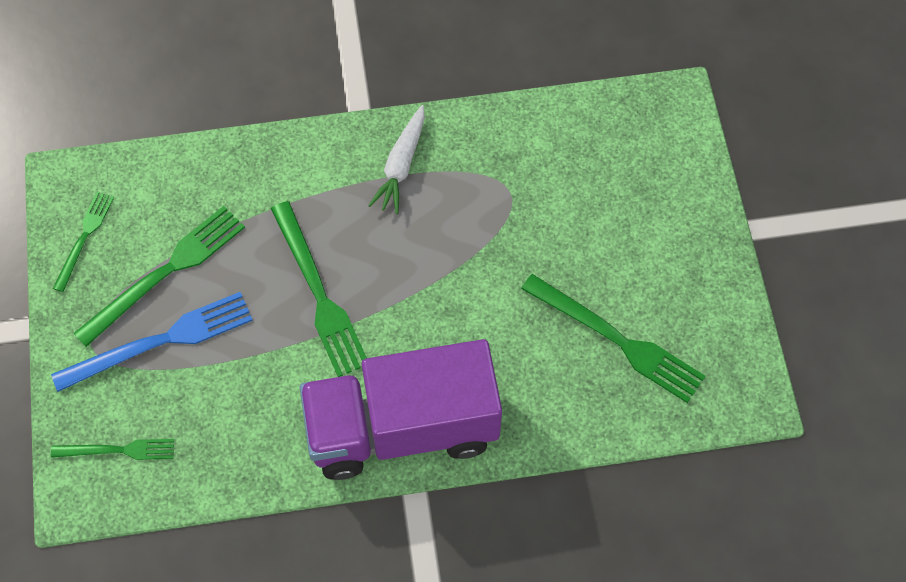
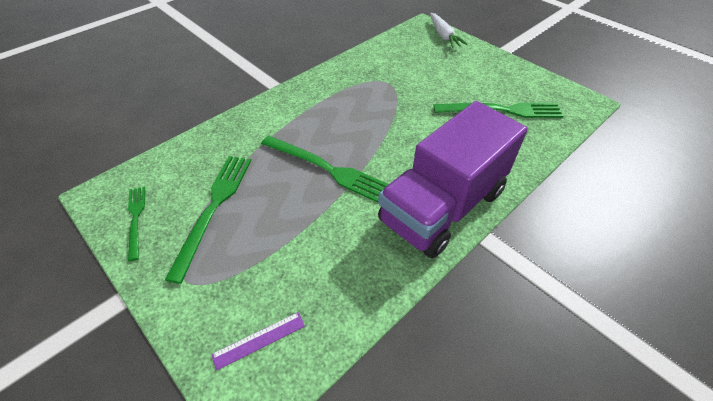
camera: 35 degrees left, 15 degrees down
(118, 450) = (259, 340): green fork -> purple ruler
(160, 341) = (240, 248): blue fork -> none
(401, 165) = (320, 95): white carrot -> white carrot (443, 35)

